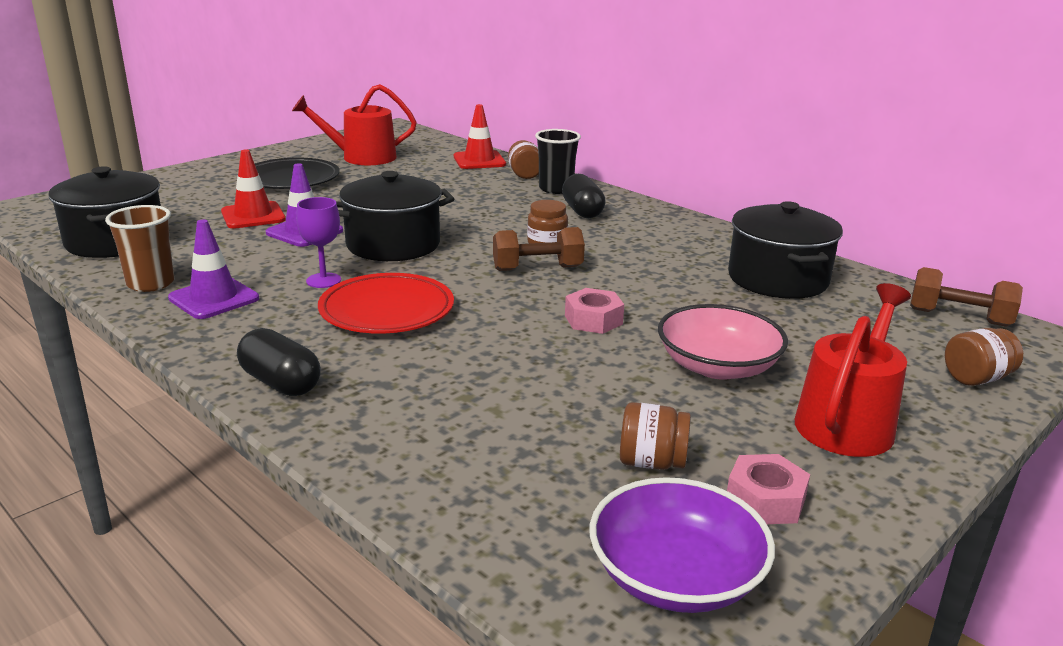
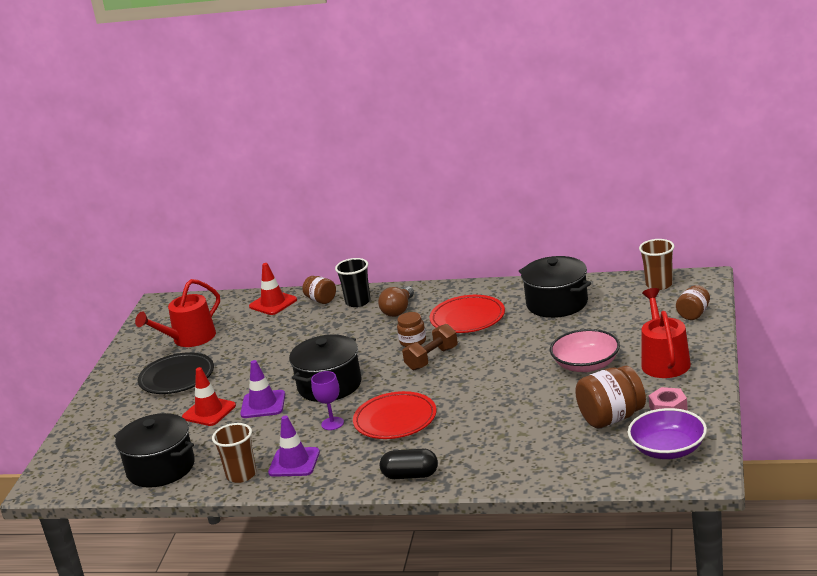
camera: 30 degrees left, 0 degrees up
(582, 211) = (398, 310): black capsule -> brown light bulb
(593, 320) = (502, 371): pink nut -> none
(643, 248) = (467, 318): none -> red plate
(651, 462) = (612, 418): brown jar -> brown jar, size x1.71
(959, 317) = (659, 284): brown dumbbell -> brown cup

